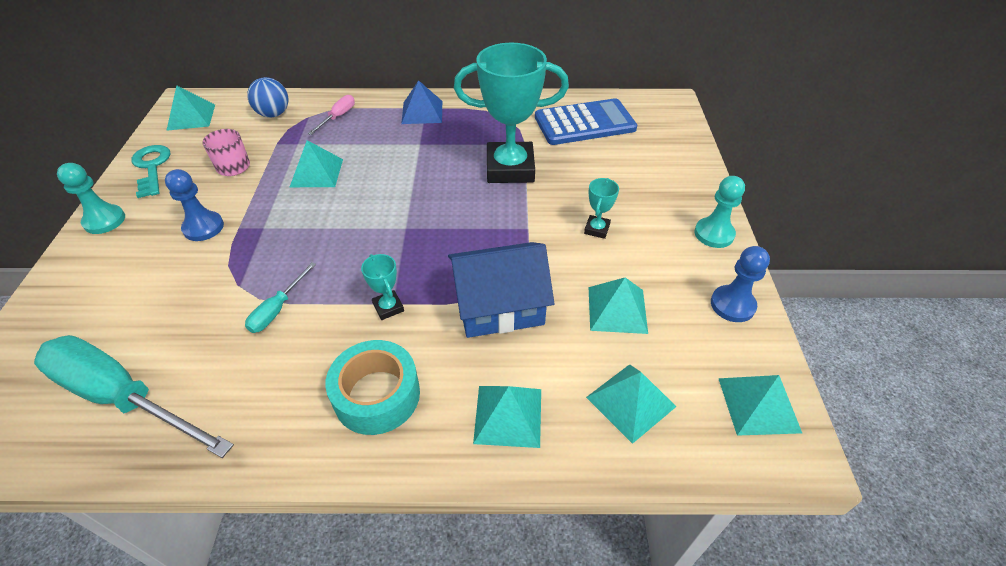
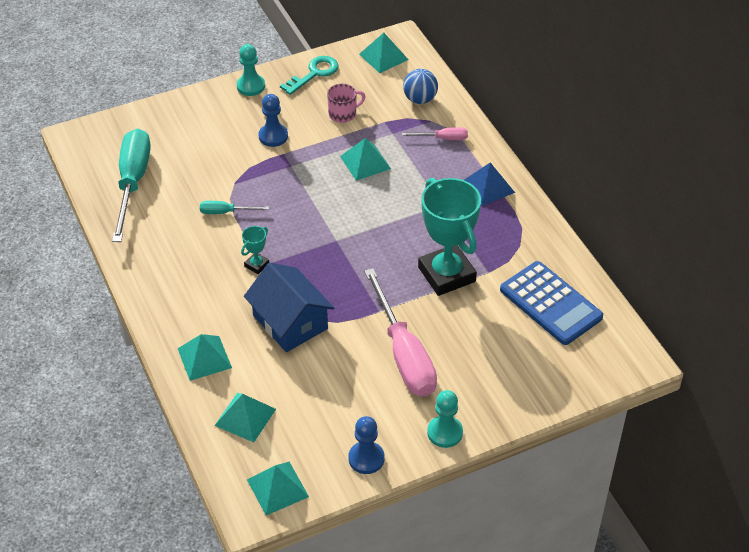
camera: 65 degrees right, 0 degrees up
(377, 395) = (188, 290): turquoise tape -> none
(596, 229) = (403, 354): turquoise trophy -> pink screwdriver
(617, 309) = (322, 389): turquoise pyramid -> none

